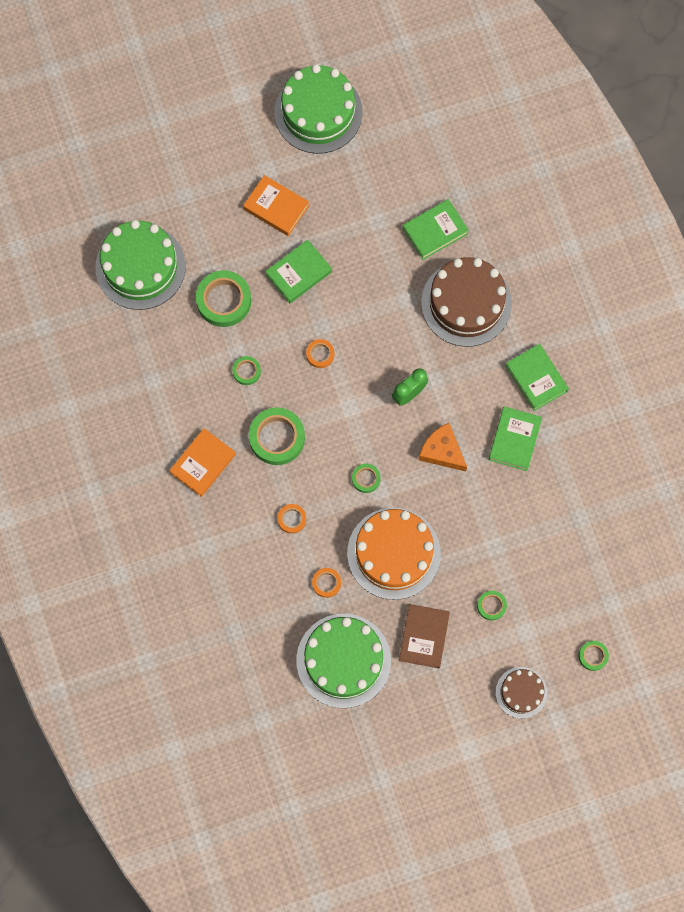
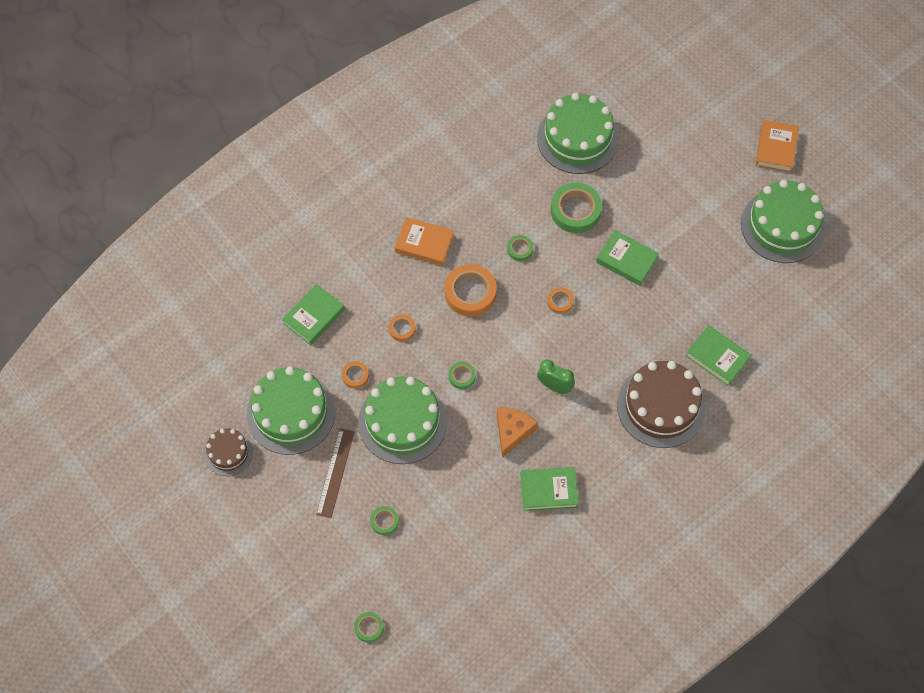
camera: 70 degrees right, 10 degrees down
(276, 207) = (678, 222): orange book -> orange book (776, 148)
(277, 438) = (470, 293): green tape -> orange tape
(393, 553) = (402, 422): orange cake -> green cake
(424, 637) = (335, 473): brown book -> brown ruler
(521, 692) = (312, 574): brown cake -> brown cake (228, 453)
(536, 378) = (615, 490): green book -> green book (314, 317)

